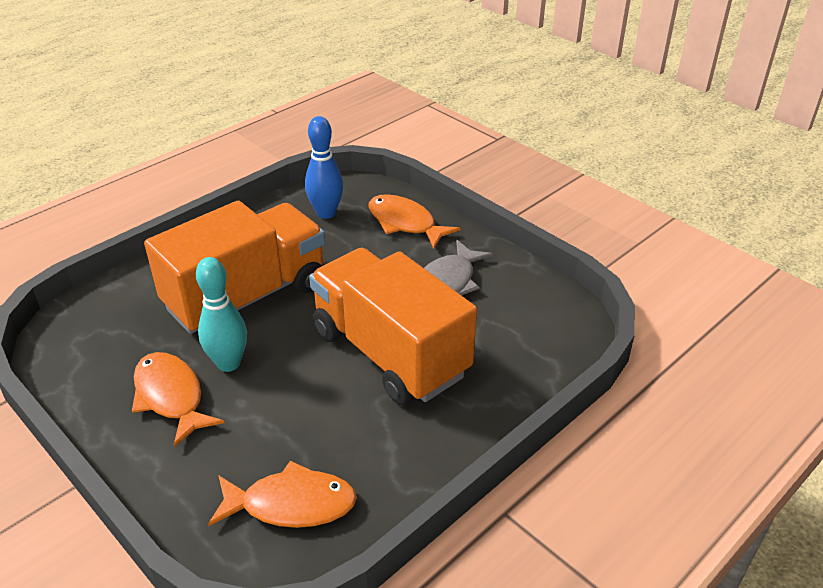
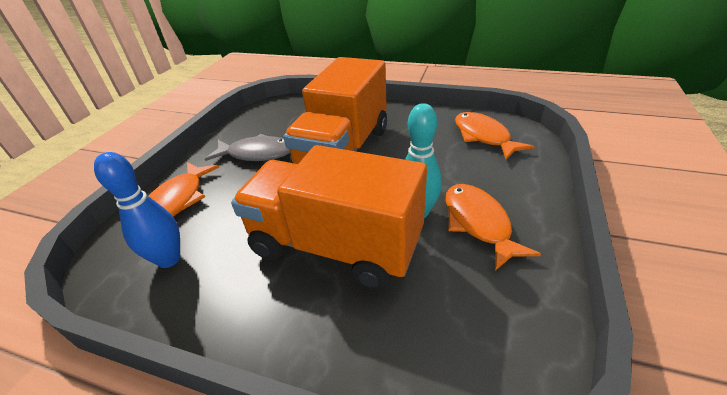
camera: 115 degrees left, 0 degrees up
(171, 397) = (478, 223): orange fish -> orange fish turned 135 degrees clockwise

